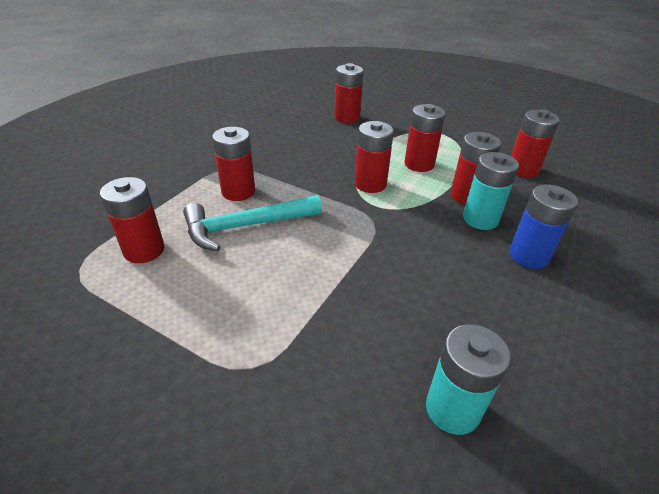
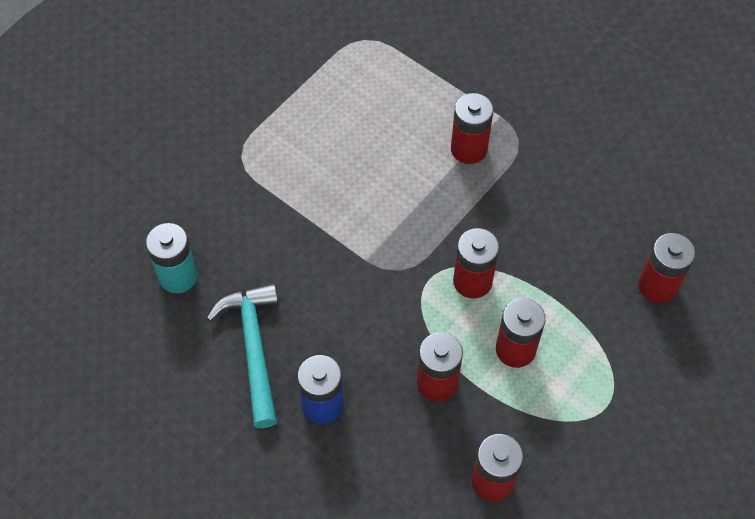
camera: 100 degrees right, 20 degrees up
(144, 250) = (382, 79): red battery -> none
(245, 226) = (406, 155): turquoise hammer -> turquoise hammer (254, 348)
(480, 219) = (390, 381): turquoise battery -> none

